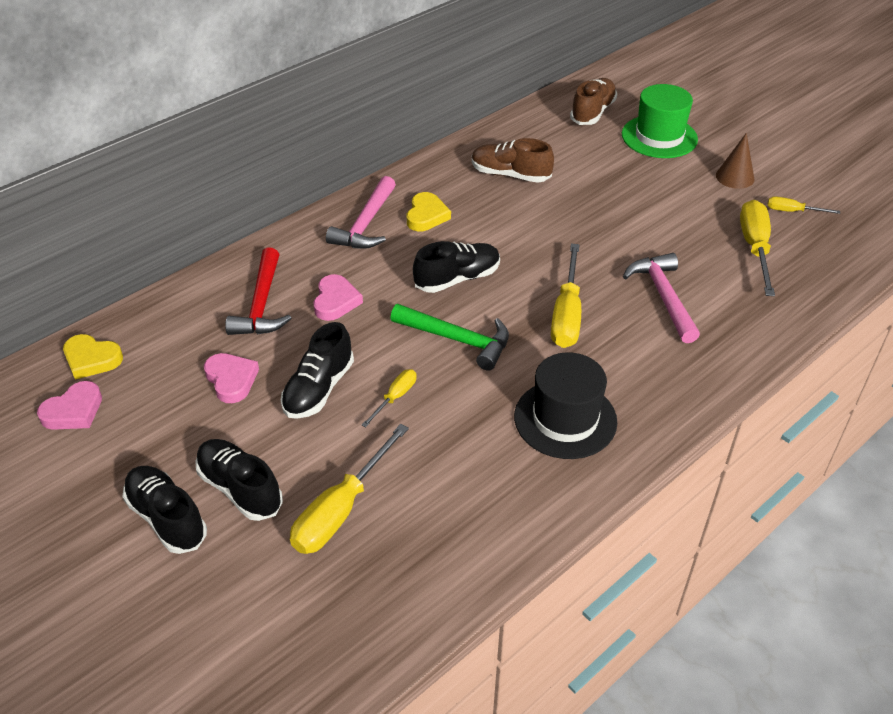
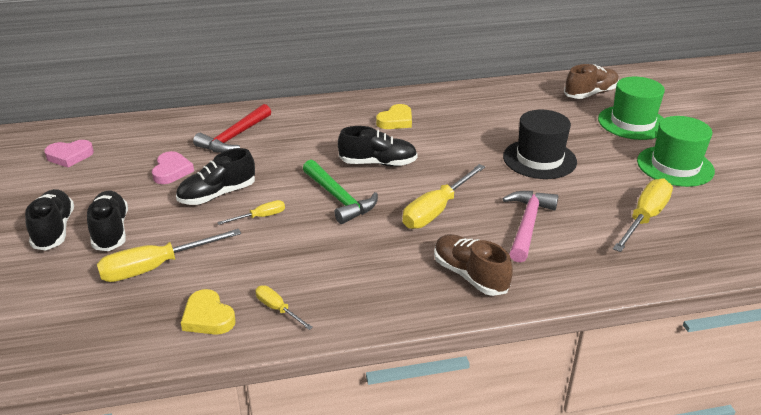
camera: 30 degrees right, 10 degrees down
(92, 359) = (108, 134): yellow heart -> yellow heart (208, 317)
(336, 301) = (282, 150): pink heart -> none
(366, 224) = (349, 114): pink hammer -> none
(510, 175) = (483, 114): brown shoe -> brown shoe (470, 275)
(565, 419) = (365, 274): black hat -> black hat (539, 159)
(735, 177) = (675, 166): brown cone -> green hat
(792, 211) = (707, 204): yellow screwdriver -> yellow screwdriver (277, 309)

